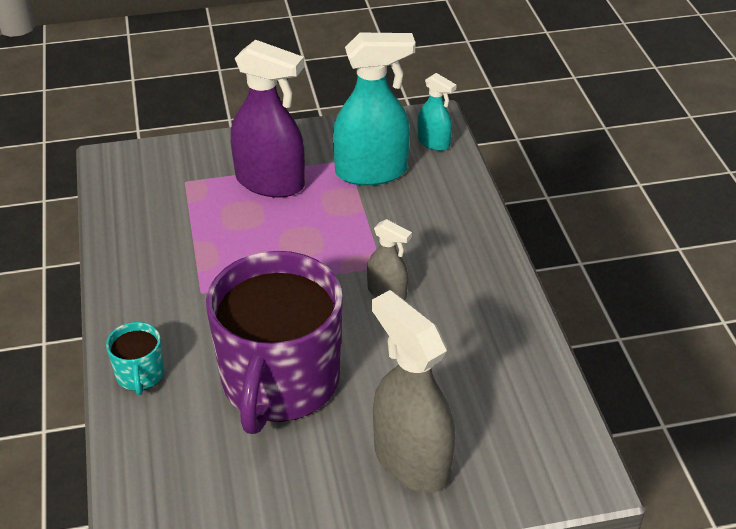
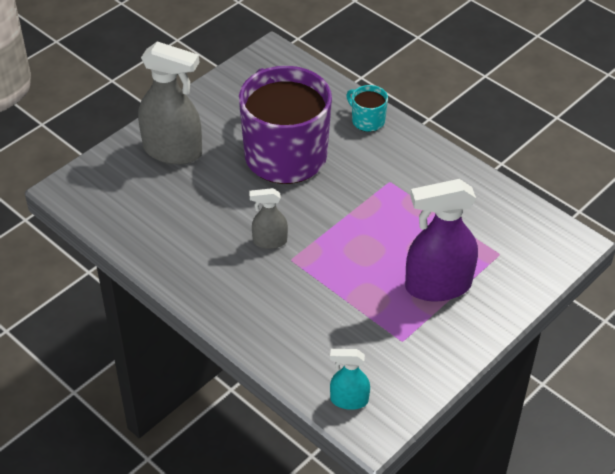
camera: 145 degrees right, 5 degrees up
(371, 172) = (372, 339): turquoise spray bottle -> none

